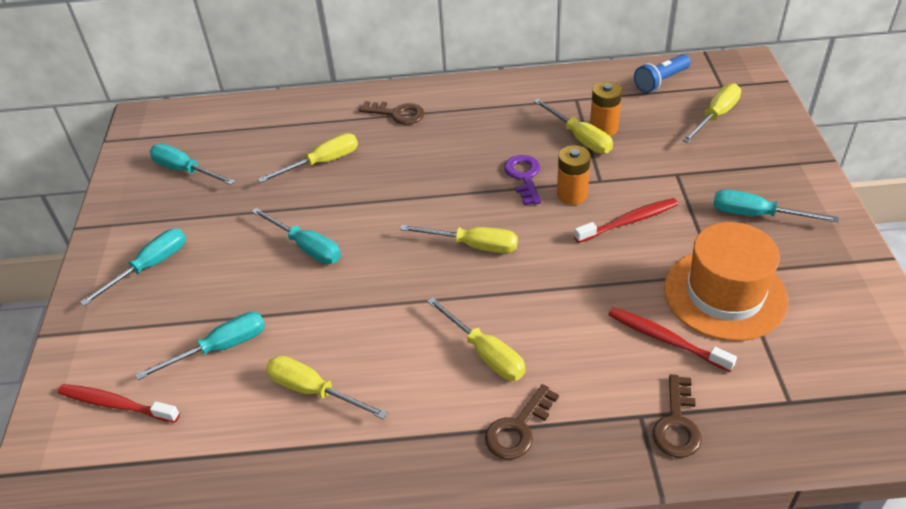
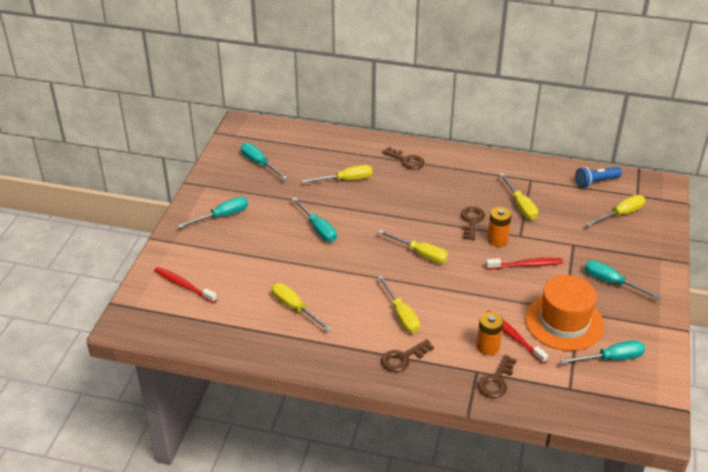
camera: 15 degrees right, 5 degrees down
(220, 348) = (249, 271): turquoise screwdriver -> turquoise screwdriver (611, 358)
(524, 177) = (471, 221): purple key -> brown key
(603, 128) = (539, 203): orange battery -> orange battery (487, 347)

